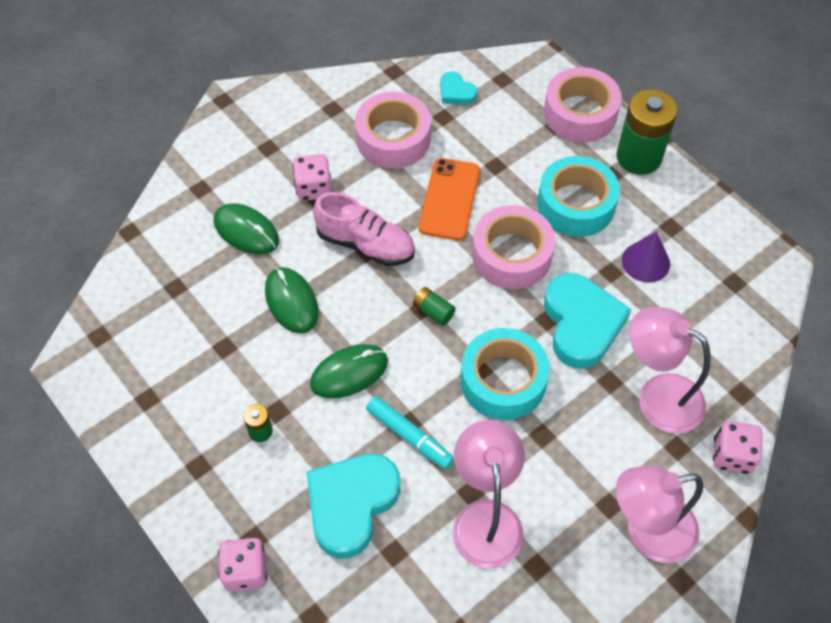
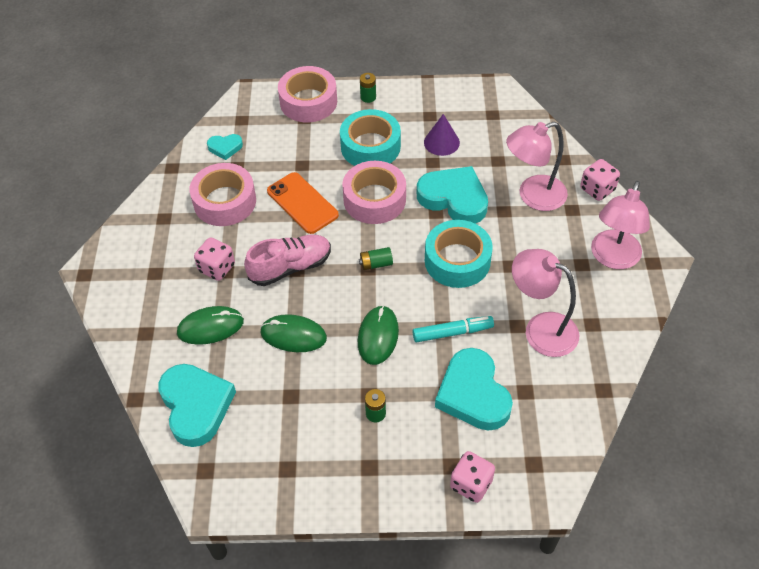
camera: 50 degrees left, 5 degrees down
(156, 281) = (196, 406): none -> turquoise heart
(638, 157) = (368, 97): green battery -> green battery, size x0.45

